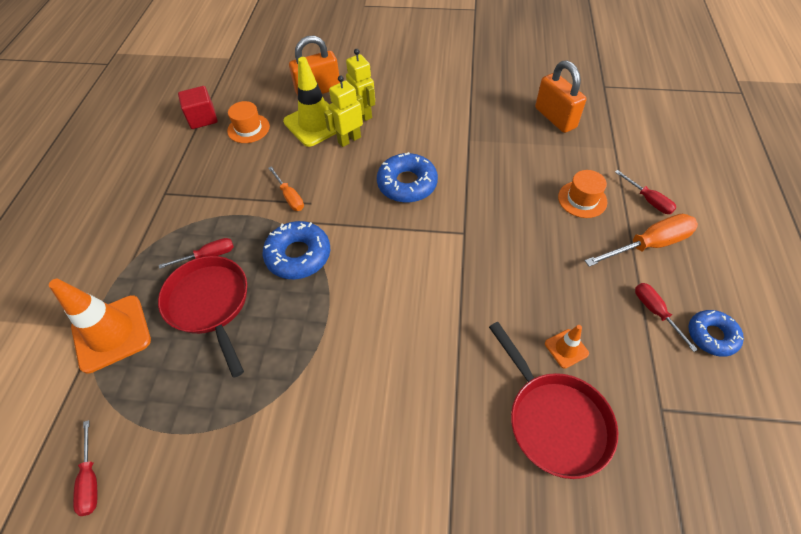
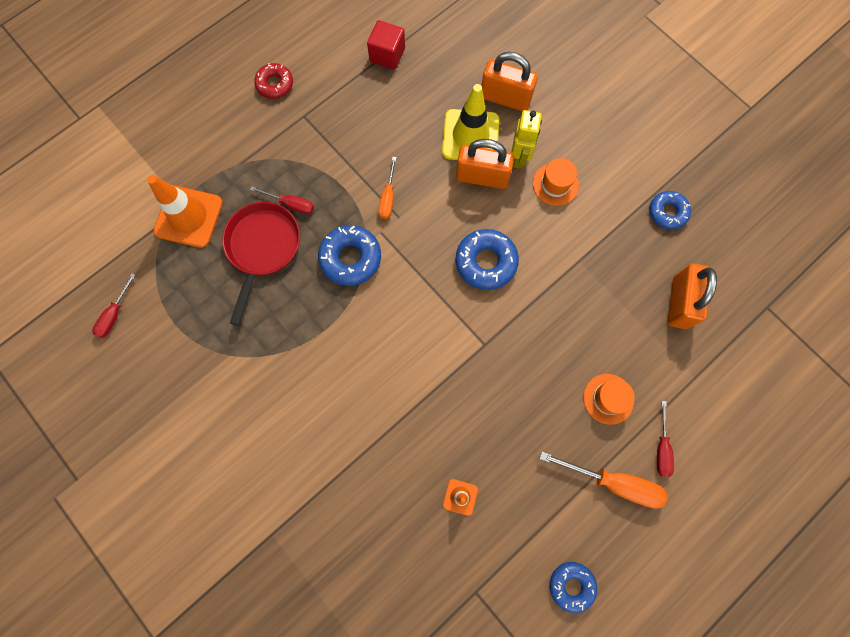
camera: 40 degrees right, 20 degrees up
(119, 189) = (275, 84): none -> red donut
(248, 128) = (413, 97): orange hat -> orange hat (555, 184)
(349, 139) = (482, 177): yellow robot -> orange padlock
(490, 81) = (667, 212): none -> blue donut
(554, 420) = (400, 532): red pan -> none
(655, 312) = (552, 533): red screwdriver -> none

